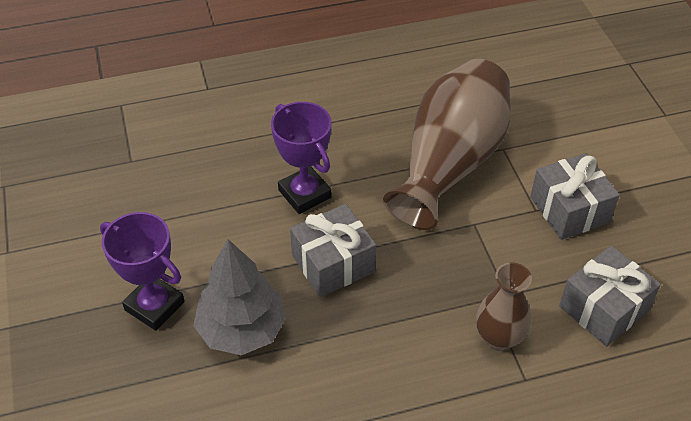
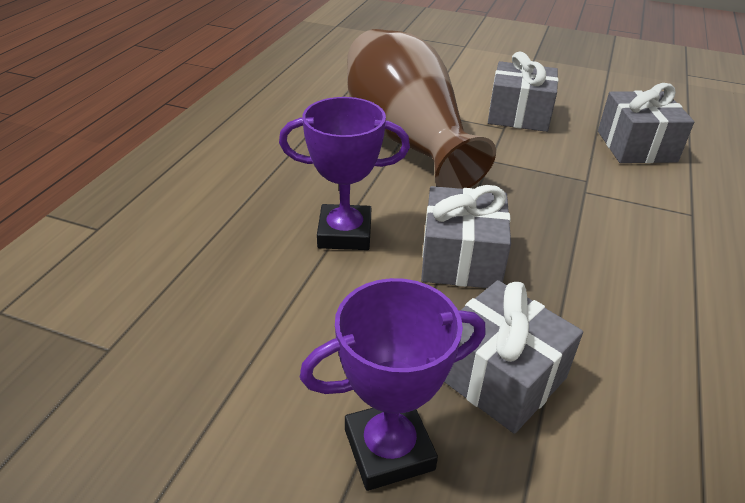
camera: 55 degrees left, 10 degrees down
(242, 329) = (500, 376): grey tree -> grey gift
(499, 338) = (635, 206): brown vase -> none

